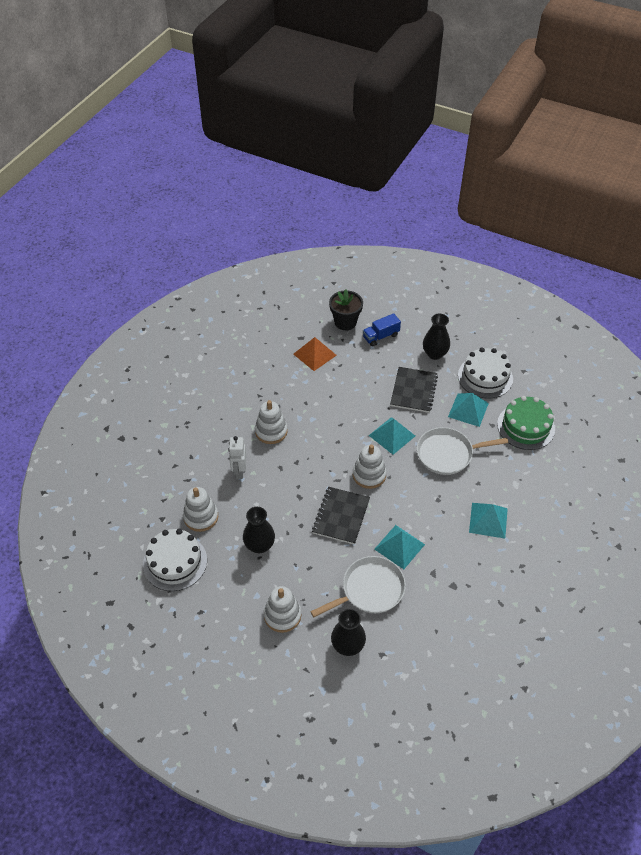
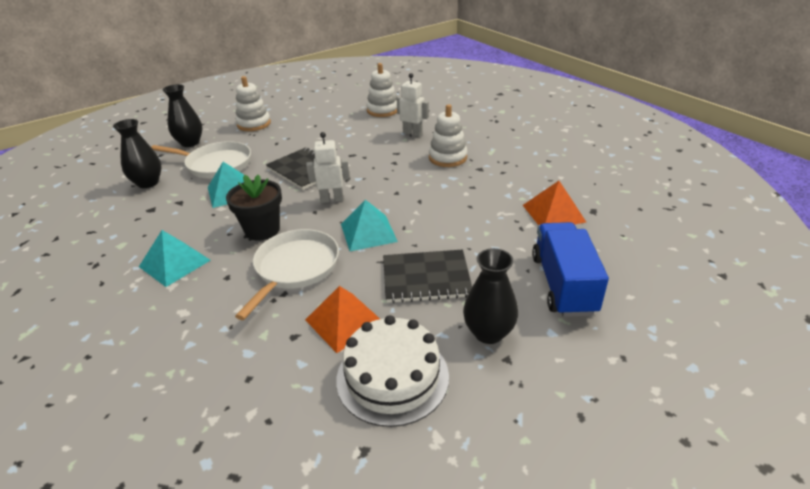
camera: 120 degrees right, 15 degrees down
(175, 562) = (353, 96): white cake -> none
(259, 545) = (325, 127): black vase -> black vase (148, 183)
(345, 322) = (612, 258): black flower pot -> black flower pot (262, 230)
(369, 475) = (332, 199): white stacking toy -> white robot
(370, 590) = (216, 164): white pan -> white pan turned 75 degrees counterclockwise
(381, 336) = (563, 284): blue truck -> blue truck, size x1.62
(413, 391) = (426, 278): black notebook -> black notebook turned 45 degrees counterclockwise
(468, 410) = (344, 321): turquoise pyramid -> orange pyramid
(526, 426) = (250, 378): green cake -> none

